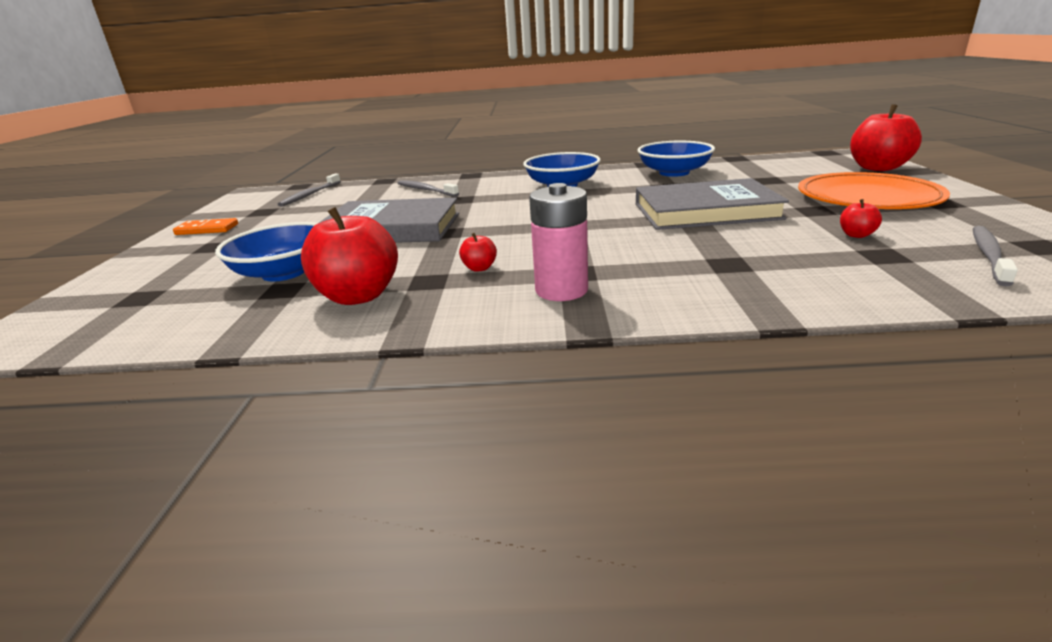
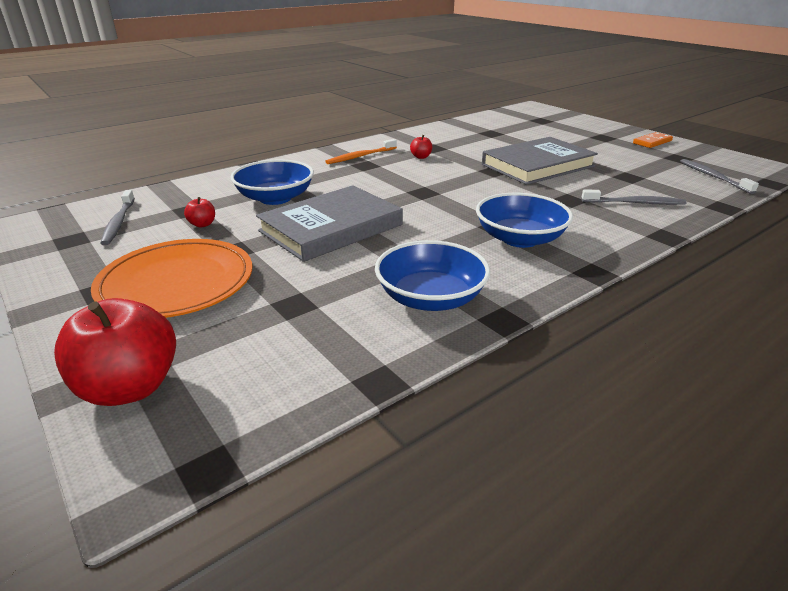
camera: 140 degrees right, 5 degrees up
(284, 272) = (514, 137): blue bowl -> blue bowl (275, 198)
(358, 296) = (448, 138): red apple -> none
(561, 290) = (360, 156): pink battery -> orange toothbrush

